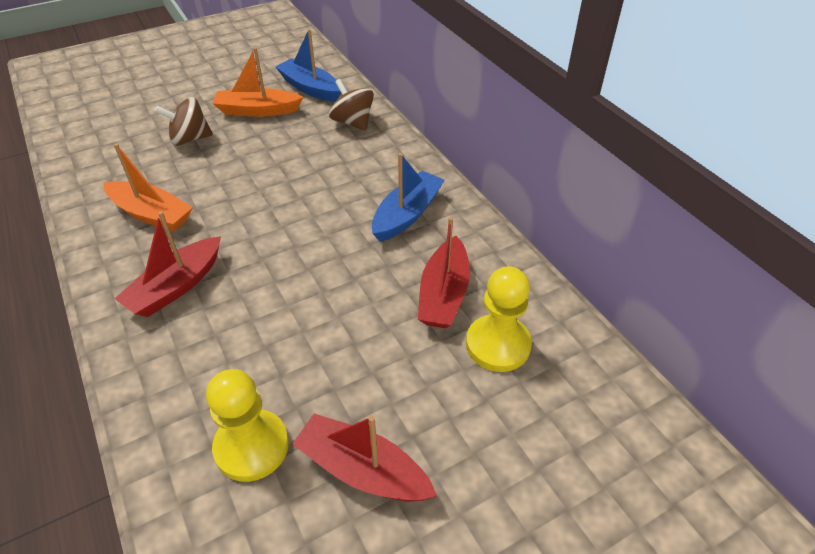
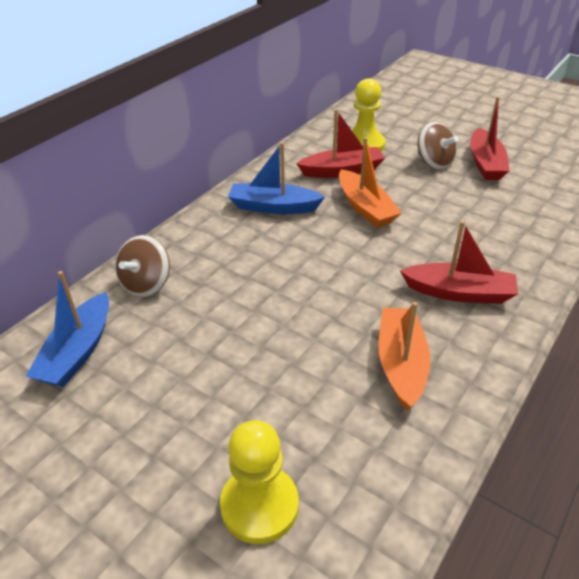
camera: 115 degrees left, 5 degrees down
(190, 139) = (254, 413): brown spinning top -> brown spinning top (434, 163)
(251, 446) = (520, 200): yellow pawn -> yellow pawn (259, 505)
(257, 110) = (155, 378): orange boat -> orange boat (365, 208)

